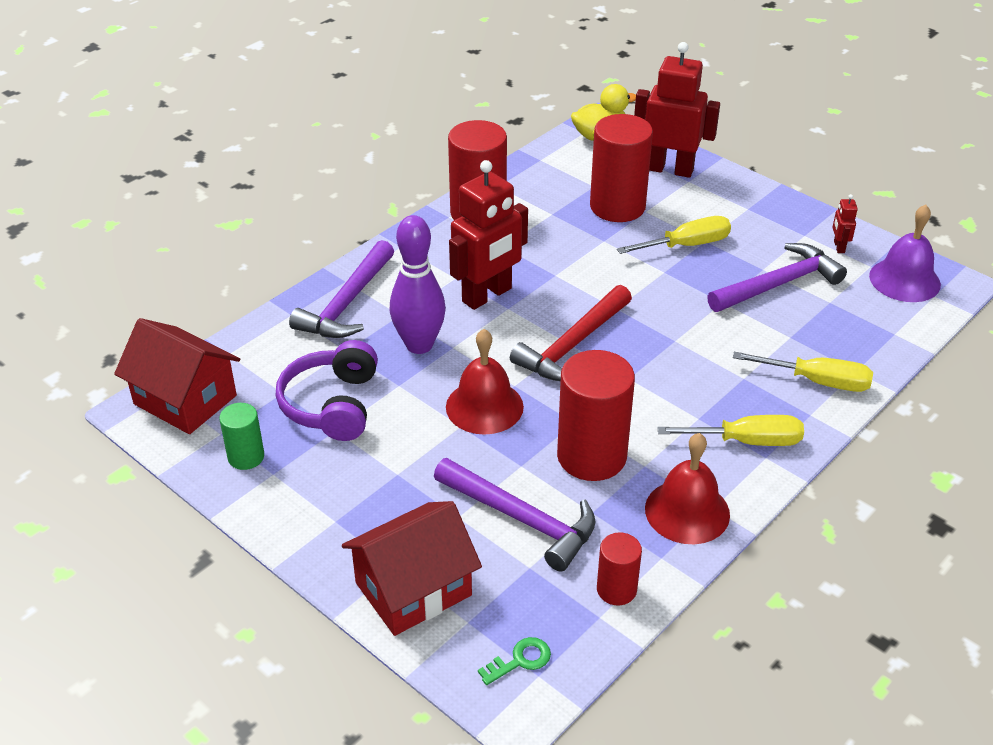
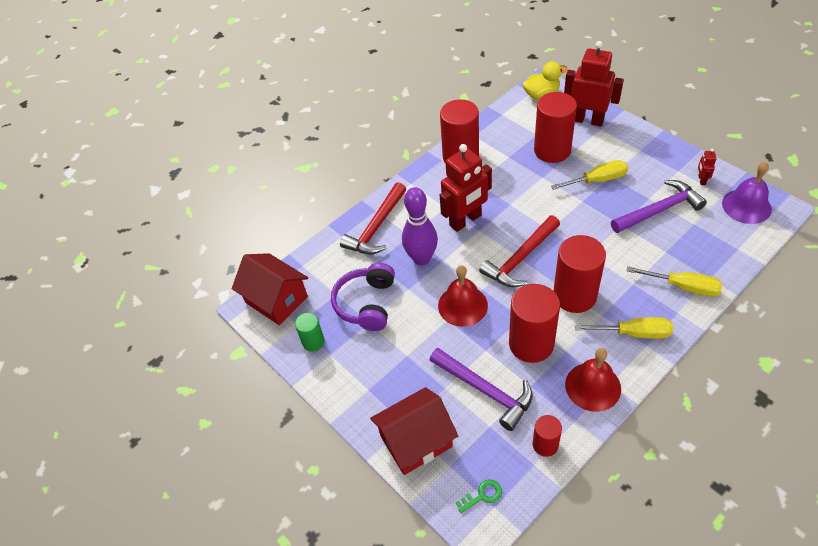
camera: 10 degrees right, 10 degrees up
(346, 303) = (376, 227): purple hammer -> red hammer
(656, 393) = (574, 295): none -> red cylinder

